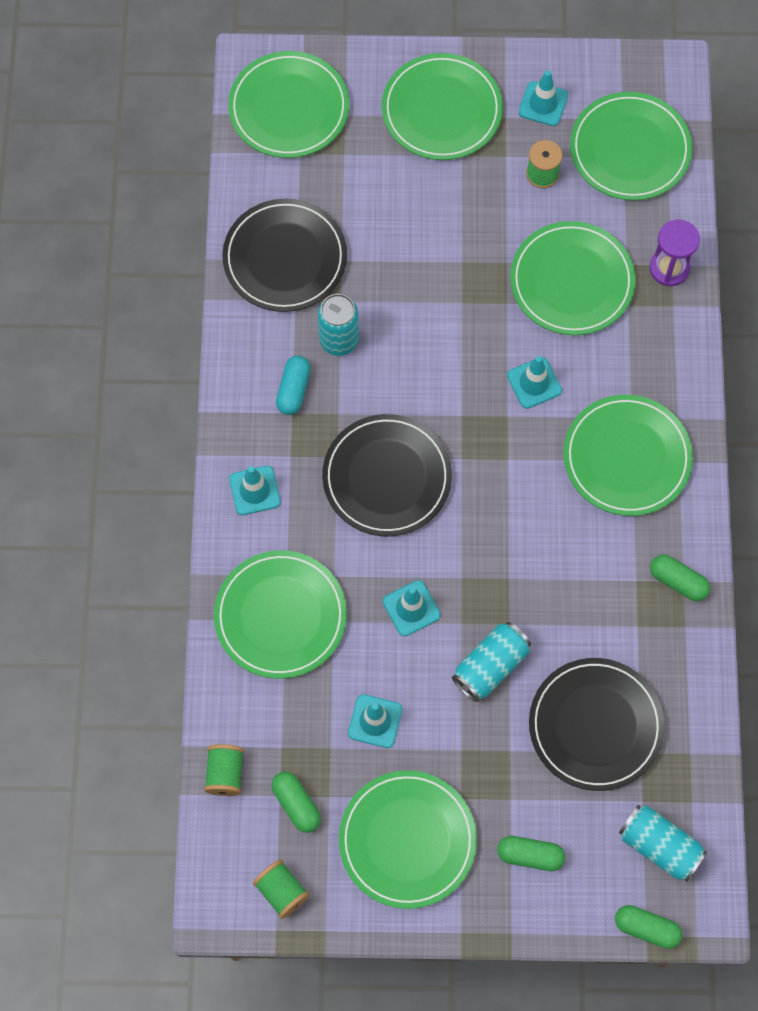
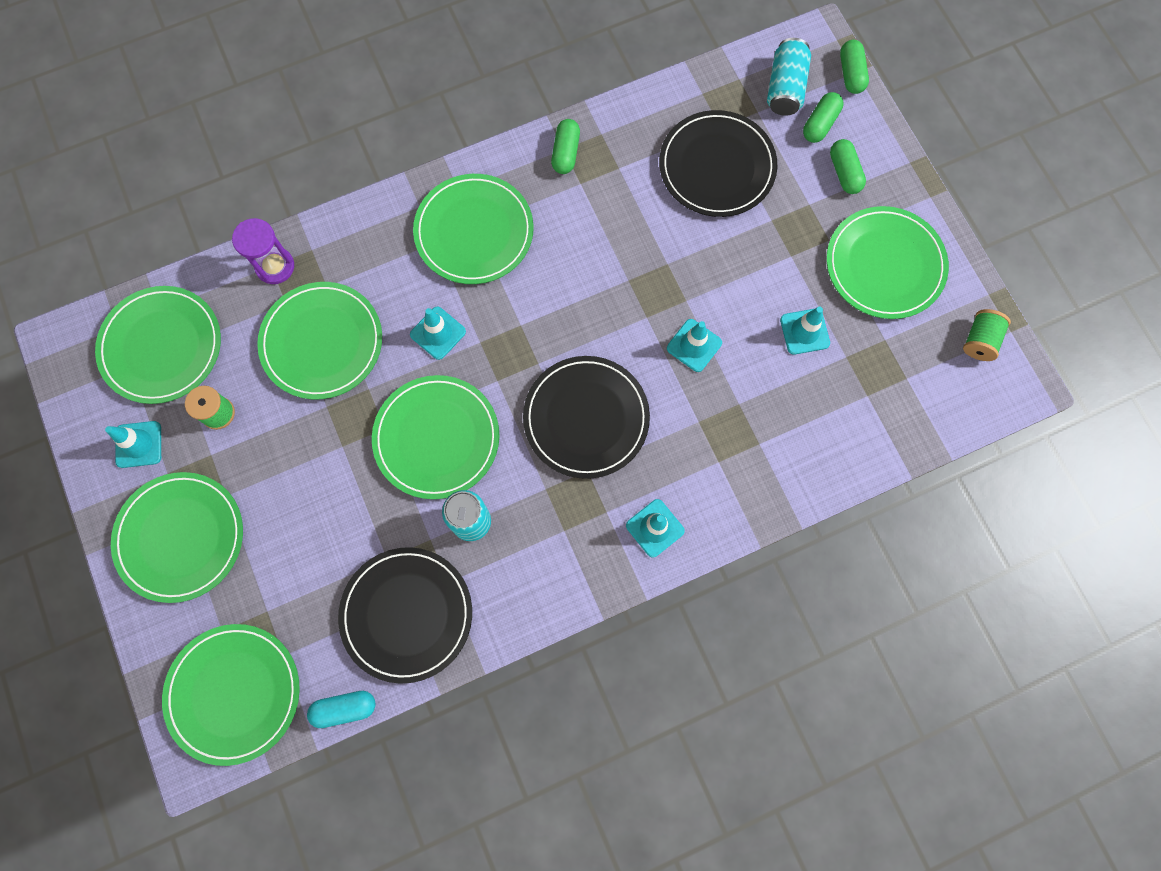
camera: 115 degrees left, 5 degrees up
(225, 773) = (914, 430): green spool -> none
(280, 616) = (757, 450): green plate -> green plate (436, 438)
(293, 390) = (540, 540): turquoise capsule -> turquoise capsule (344, 708)
(296, 804) = (906, 362): green capsule -> green capsule (820, 124)
(490, 666) = (710, 263): turquoise can -> none

